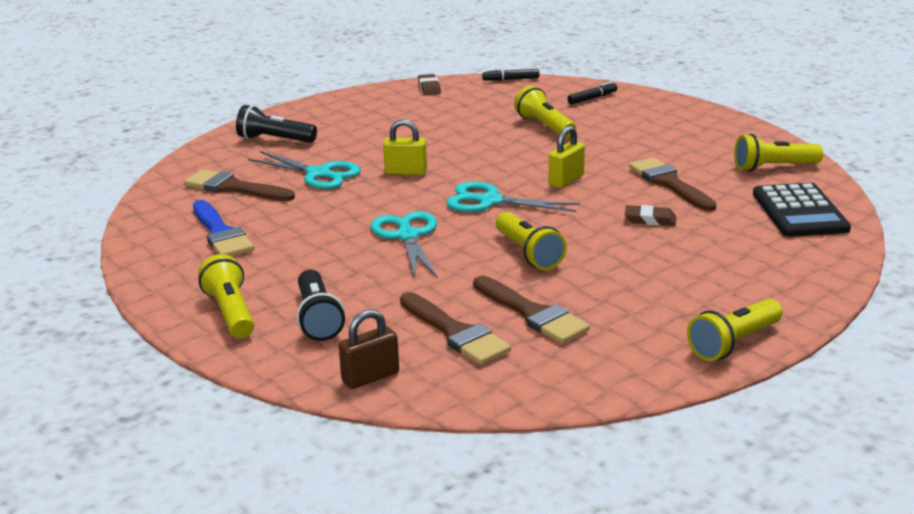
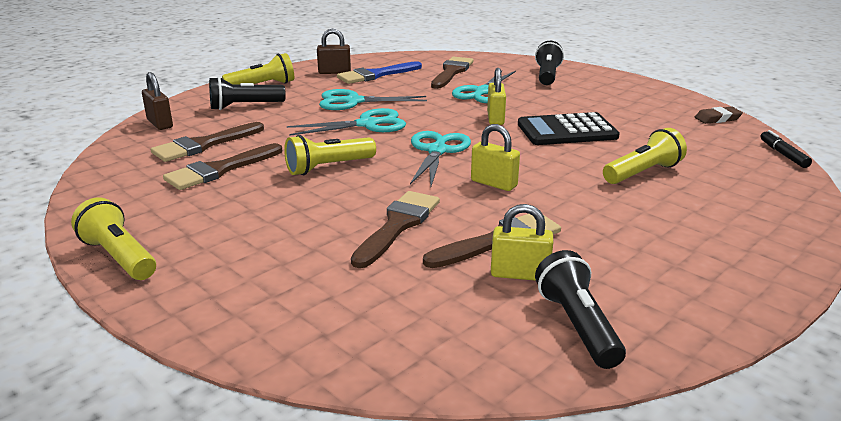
camera: 85 degrees right, 0 degrees up
(192, 262) = (334, 72): none -> brown padlock
(325, 246) = (353, 101): none -> turquoise scissors
(592, 98) = (760, 200): black marker -> none
(650, 220) = (398, 225): brown eraser -> brown brush
(717, 179) = (519, 274): none -> yellow padlock
(773, 167) = (577, 325): yellow flashlight -> black flashlight
(800, 212) = (423, 333): black calculator -> black calculator (567, 131)

